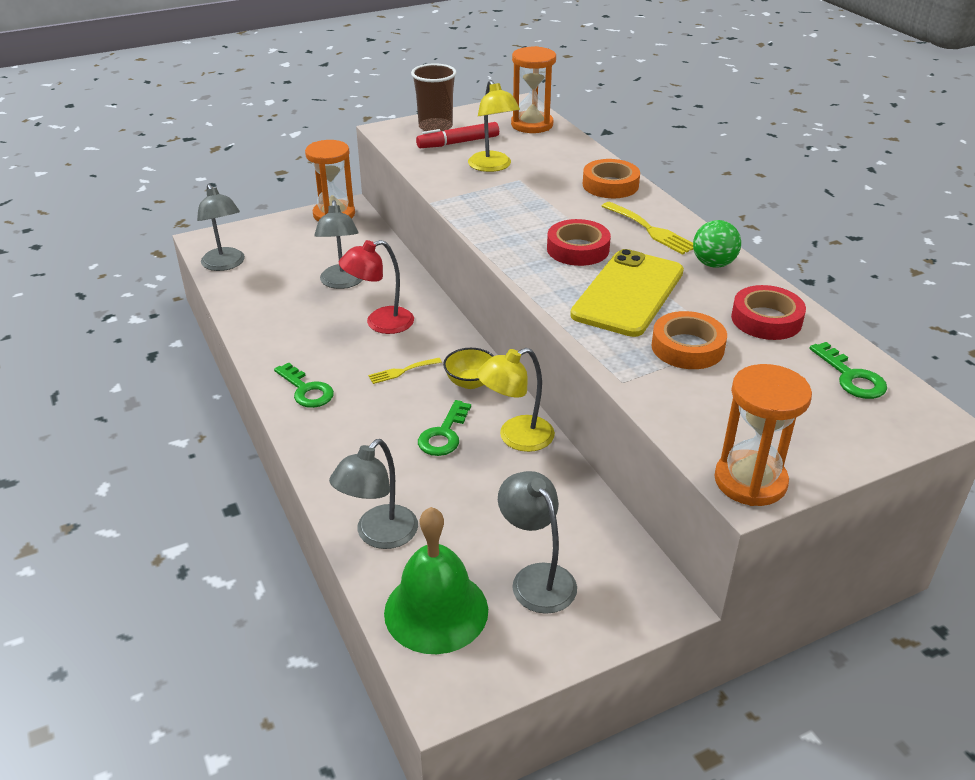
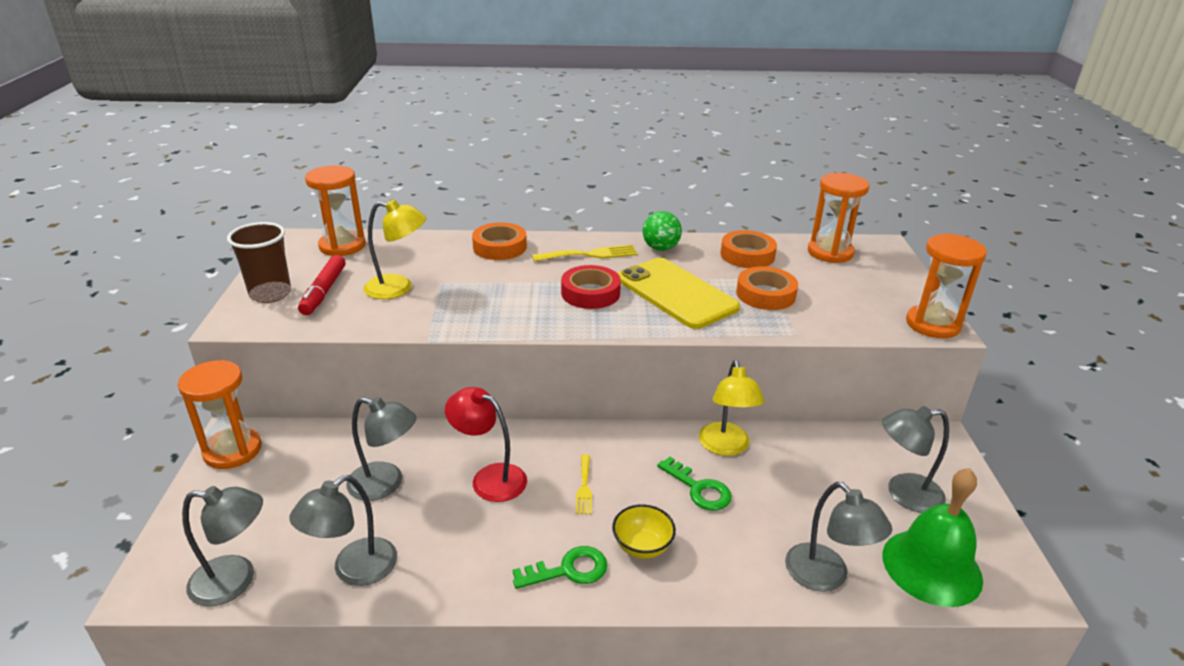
camera: 65 degrees left, 5 degrees down
(256, 301) = (354, 570): none -> grey lamp
(380, 323) = (489, 478): red lamp -> red lamp turned 120 degrees clockwise
(470, 382) = (631, 448): yellow bowl -> yellow bowl (642, 546)
(766, 319) = (747, 255): red tape -> orange tape
(851, 377) = (830, 252): green key -> orange hourglass

